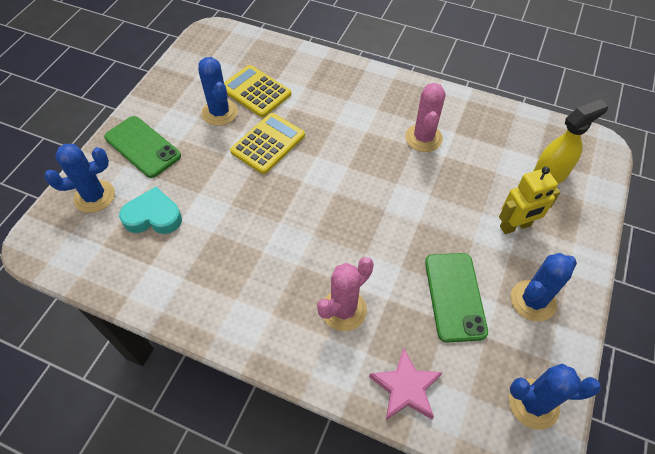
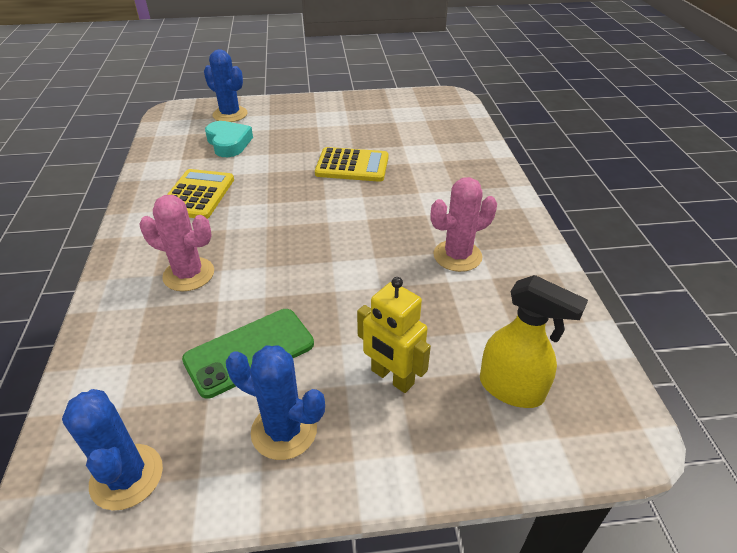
camera: 60 degrees right, 15 degrees down
(142, 147) = (294, 114): green phone -> none
(220, 112) = (363, 131): blue cactus -> none
(256, 91) = (407, 139): yellow calculator -> yellow calculator (197, 195)
(405, 388) = (113, 349): pink star -> none

